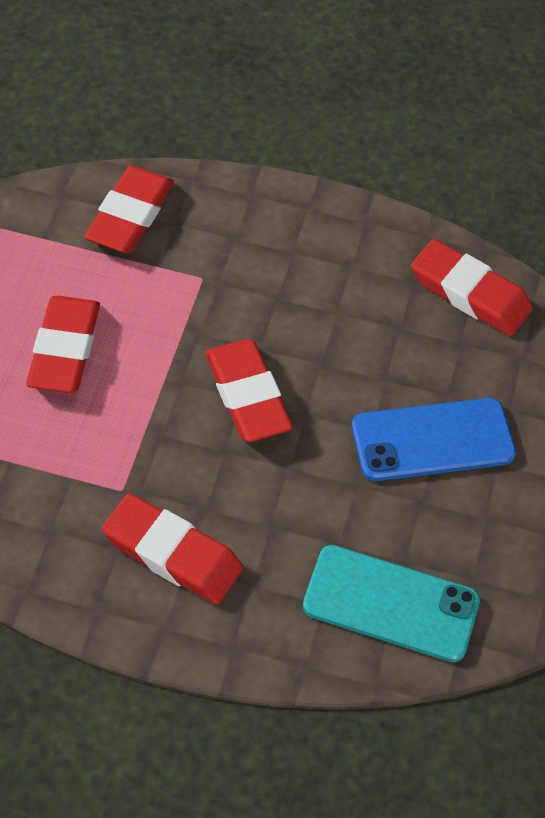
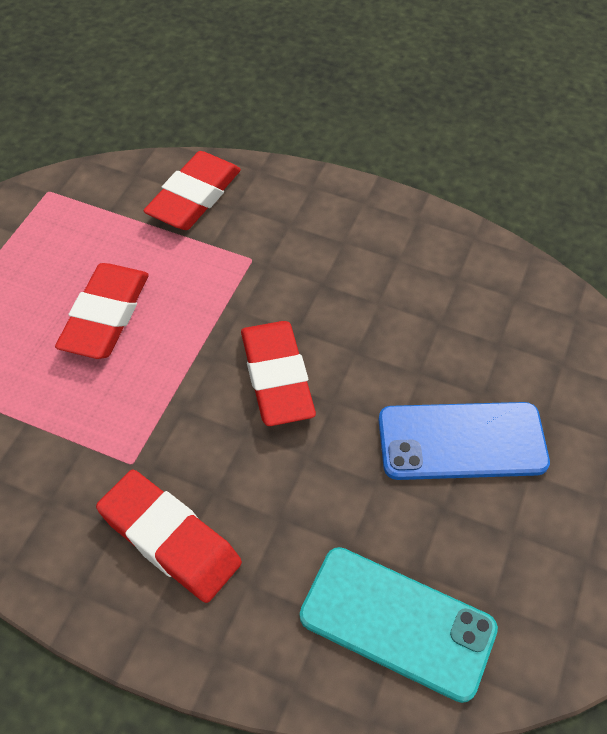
camera: 10 degrees right, 0 degrees up
(469, 293) = (513, 295): red eraser -> none

